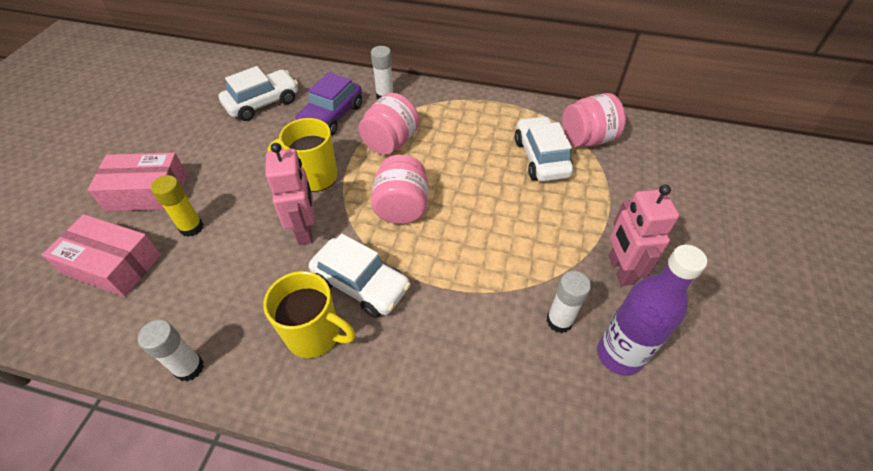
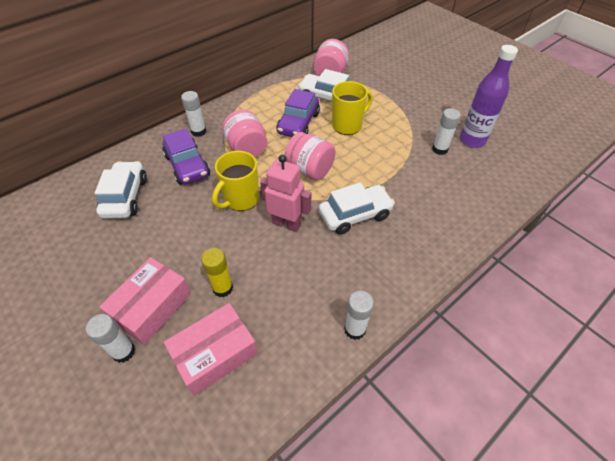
camera: 55 degrees left, 0 degrees up
(93, 203) = (123, 351): none -> white glue stick
(315, 335) = (376, 252): yellow mug -> yellow mug (347, 125)
(469, 158) = (298, 123): none -> purple car
(620, 270) = (425, 113): pink robot -> none

